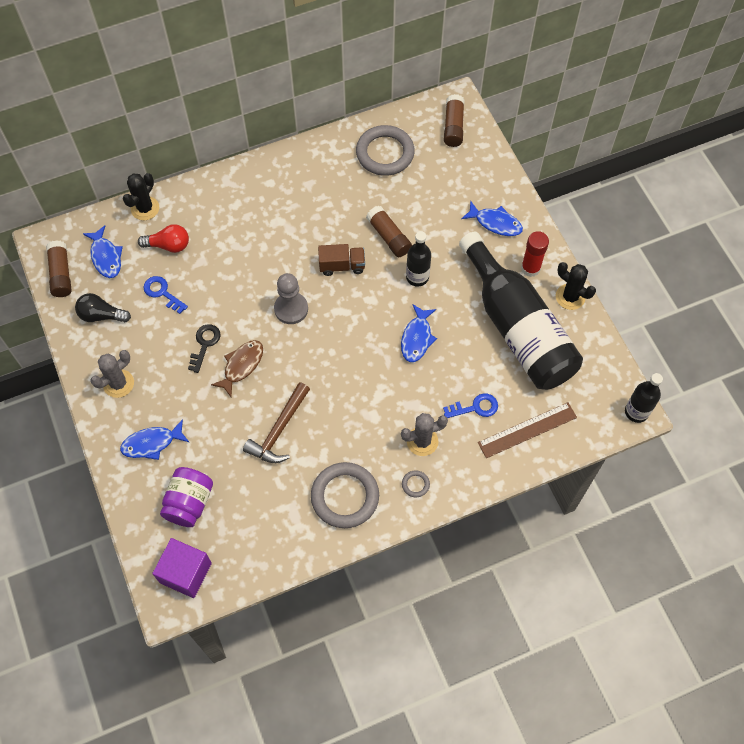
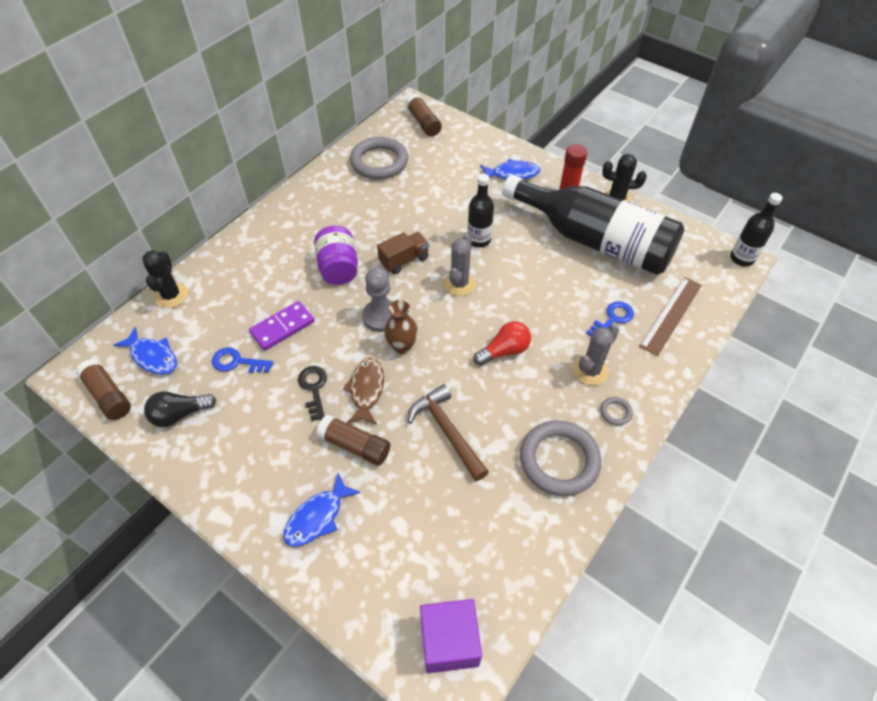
camera: 30 degrees left, 10 degrees down
(118, 383) = (240, 474): grey cactus -> grey cactus (459, 284)
(168, 245) = (217, 317): red light bulb -> red light bulb (504, 351)
(189, 503) = (401, 558): purple jar -> purple jar (338, 268)
(211, 280) = (282, 327): none -> purple domino
(279, 430) = (447, 431): brown hammer -> brown hammer turned 150 degrees clockwise
(291, 343) = (402, 346): none -> brown vase
(389, 237) = (430, 220): brown glue stick -> brown glue stick (355, 445)
(417, 338) = (516, 287): blue fish -> none

